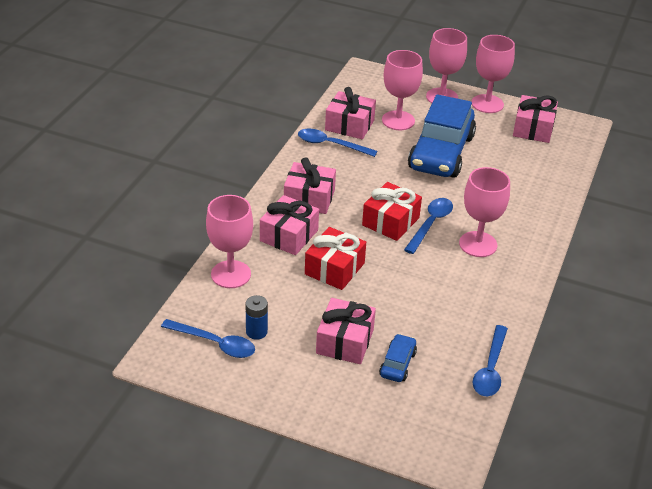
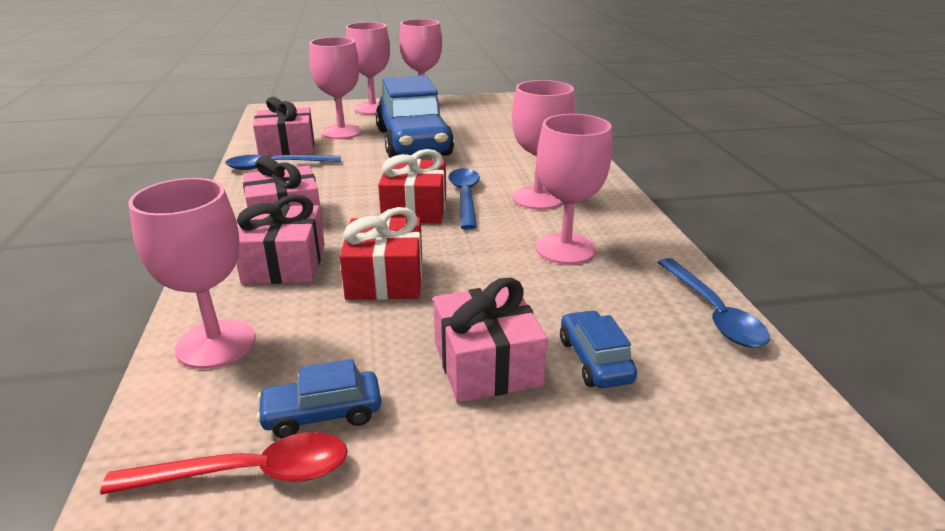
camera: 30 degrees left, 10 degrees down
(215, 343) = (248, 473): blue spoon -> red spoon
(256, 332) = (322, 414): blue battery -> blue car
(453, 292) = (565, 249): none -> pink goblet
(533, 129) = (485, 108): pink gift -> none

